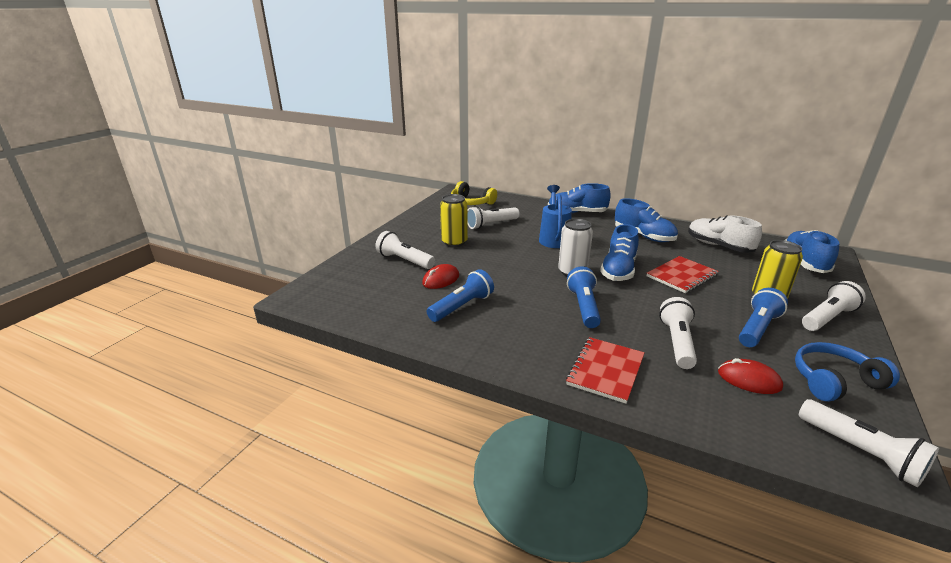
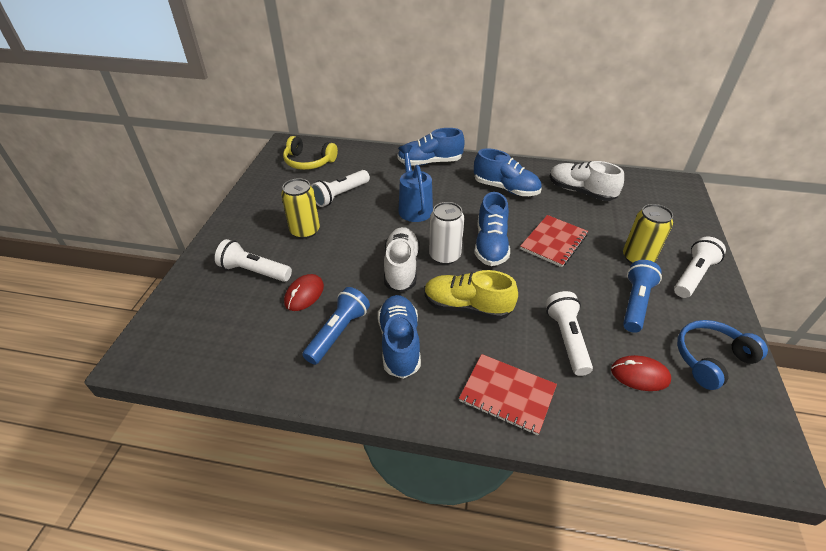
camera: 15 degrees left, 15 degrees up
(530, 274) = (401, 268): none -> white shoe
(584, 307) = (467, 306): blue flashlight -> yellow shoe
(605, 370) = (507, 394): red notebook -> red notebook turned 75 degrees counterclockwise
(804, 262) = (662, 202): blue shoe -> blue shoe (399, 343)
(860, 452) = (745, 444): white flashlight -> none

